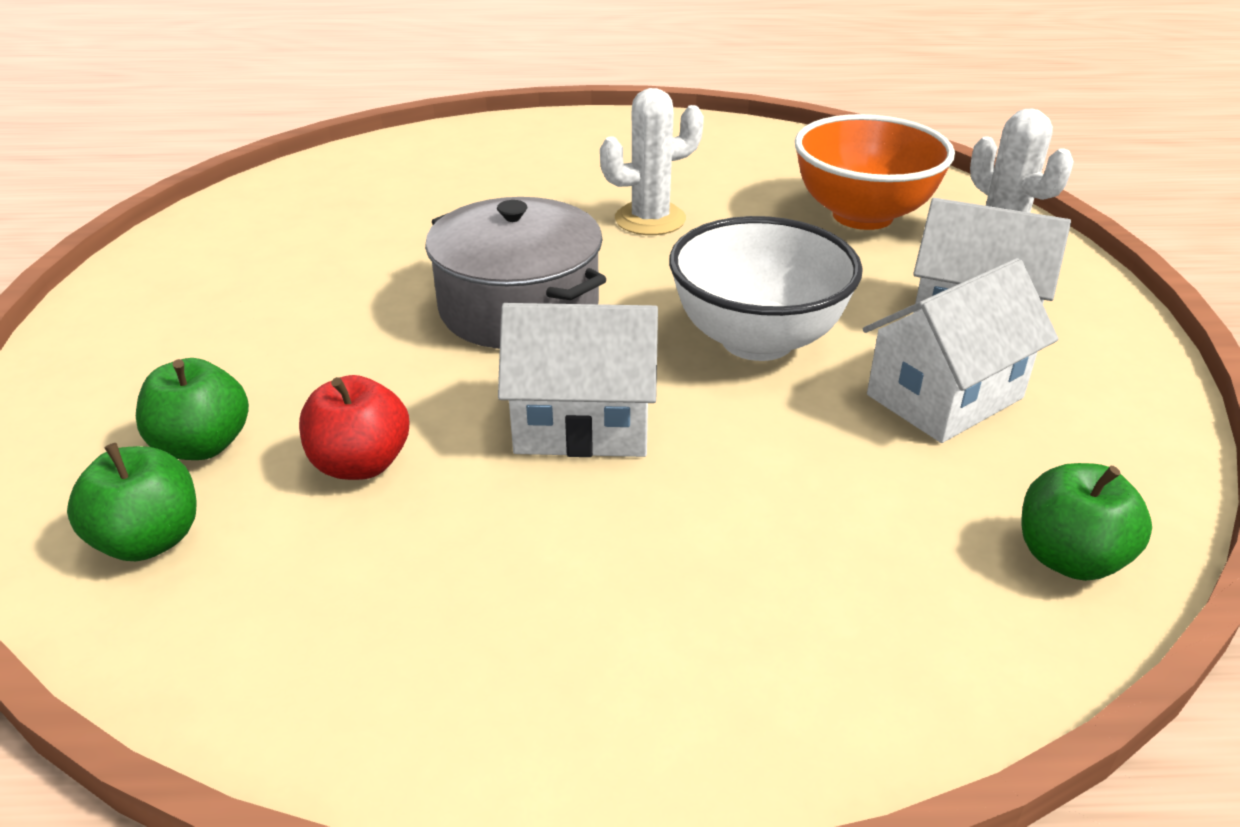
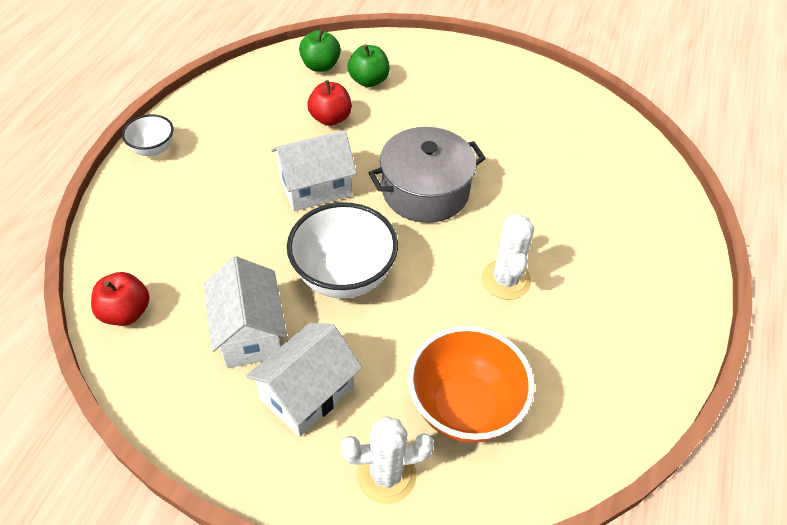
camera: 110 degrees right, 15 degrees up
(582, 424) = (315, 187): white house -> white house turned 45 degrees clockwise
(618, 753) = (153, 149): none -> white bowl
(1069, 558) = (126, 312): green apple -> red apple

